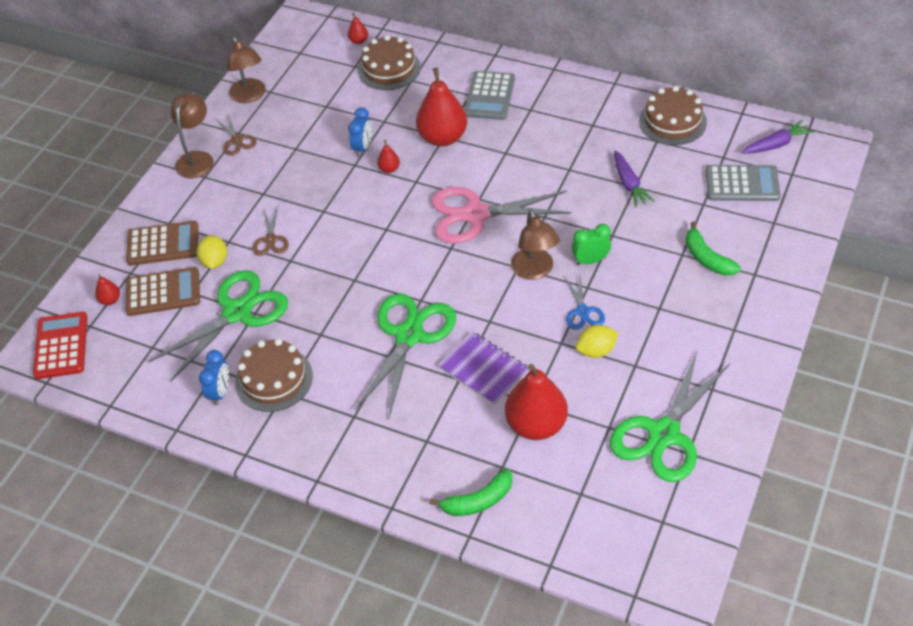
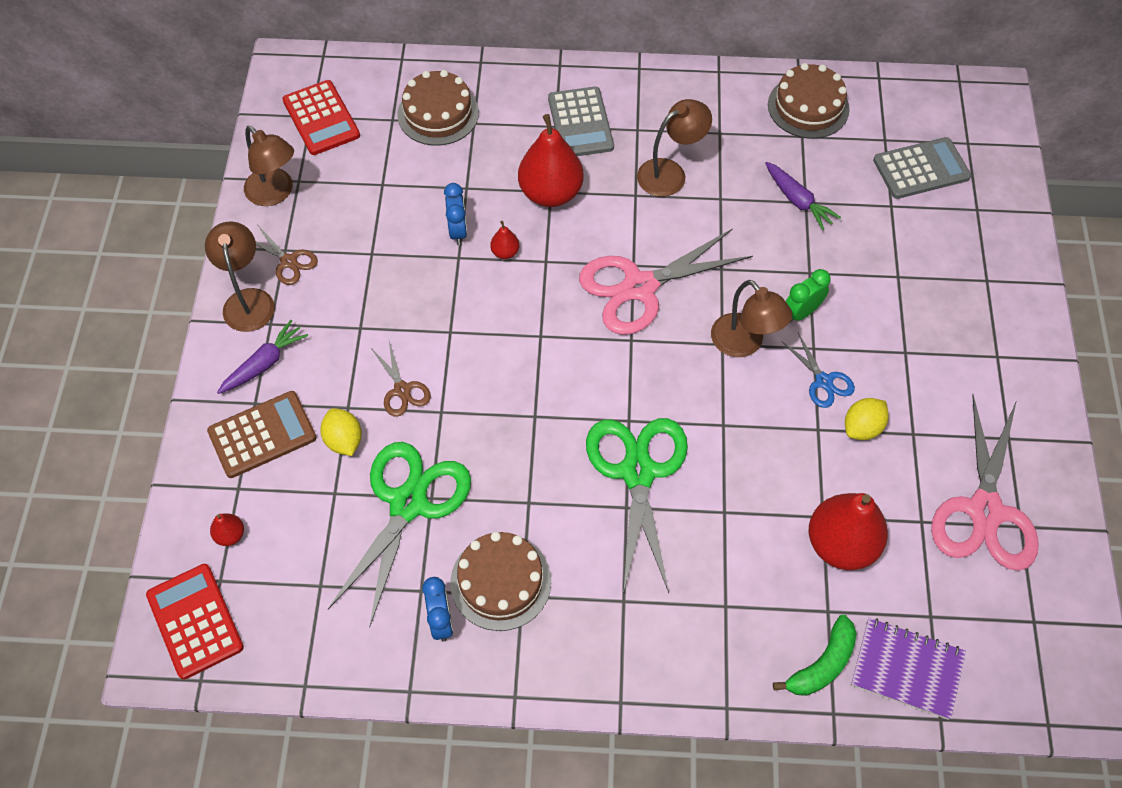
camera: 25 degrees left, 10 degrees up
(163, 292) = (296, 503): brown calculator -> none
(306, 55) = (321, 118): none -> red calculator
(359, 41) = (380, 83): red pear -> none
(484, 370) = (747, 491): purple notebook -> purple notebook (907, 669)
(539, 144) = (670, 173): none -> brown lamp
(664, 434) = (985, 511): green scissors -> pink scissors
(707, 258) = (927, 274): green banana -> none
(776, 144) = (934, 109): purple carrot -> purple carrot (264, 363)

